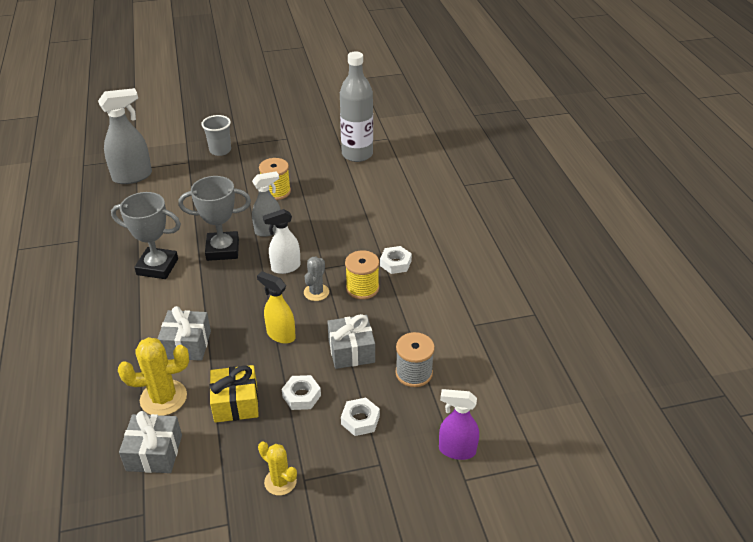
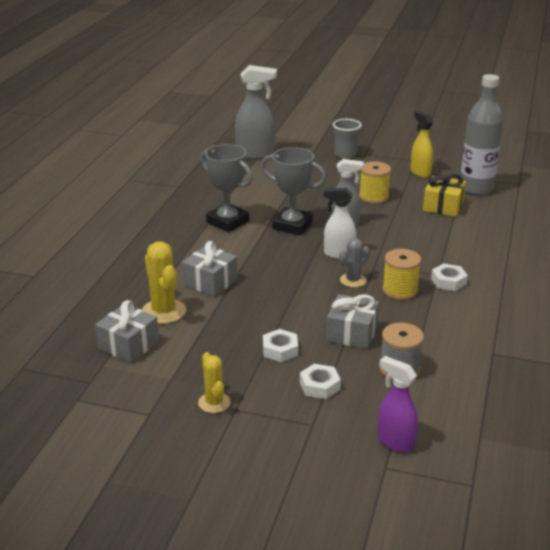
camera: 30 degrees right, 10 degrees down
(163, 398) = (164, 311): yellow cactus -> yellow cactus turned 45 degrees clockwise
(236, 403) = (219, 335): yellow gift -> yellow gift (443, 206)
(280, 335) = (296, 301): yellow spray bottle -> yellow spray bottle (420, 172)

